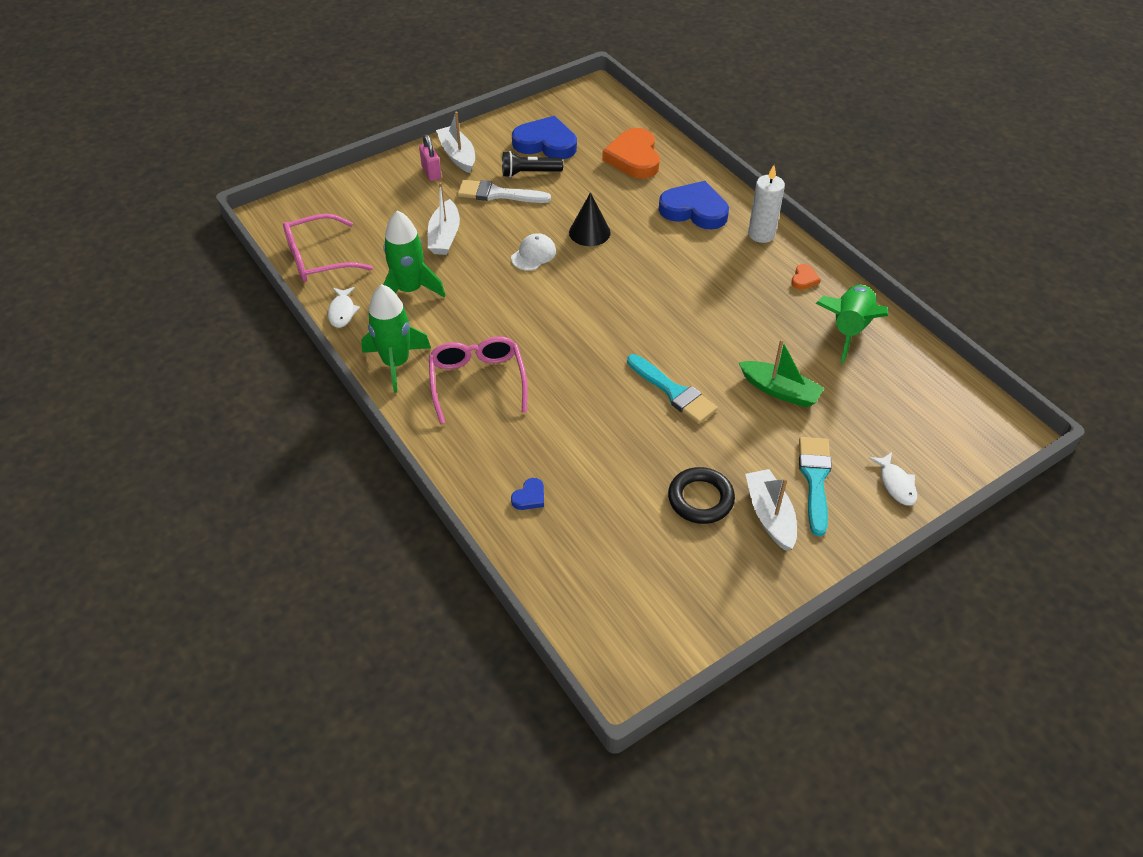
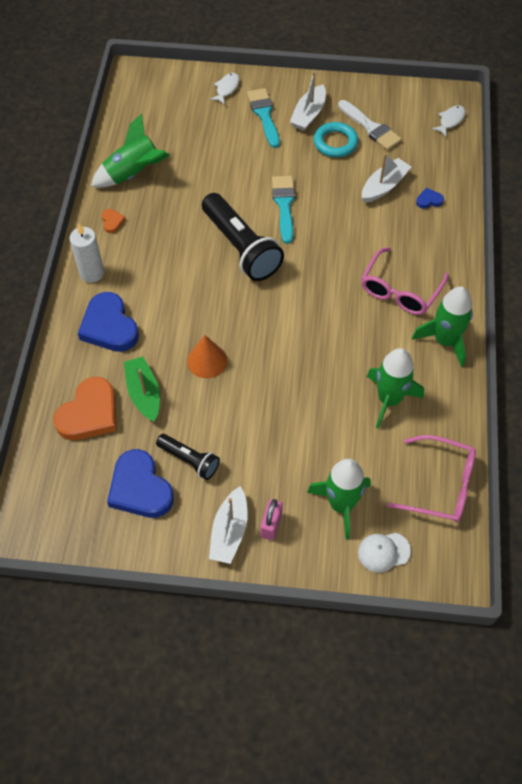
camera: 140 degrees left, 10 degrees up
(342, 311) = (455, 414): white fish -> white fish (450, 120)
(389, 208) = (341, 504): none -> green rocket
(444, 236) = (320, 437): white boat -> white boat (384, 186)
(498, 194) = (238, 454): white brush -> white brush (371, 127)
(533, 254) = (269, 369): white cap -> white cap (383, 552)
(589, 232) = (207, 361): black cone -> orange cone
(666, 328) = (241, 248): none -> black flashlight
(700, 499) = (335, 143): black ring -> turquoise ring
(780, 391) = (222, 167): green boat -> green boat (144, 393)
(804, 279) = (112, 222): orange heart -> orange heart turned 105 degrees clockwise
(815, 479) = (264, 115): turquoise brush -> turquoise brush turned 120 degrees clockwise

